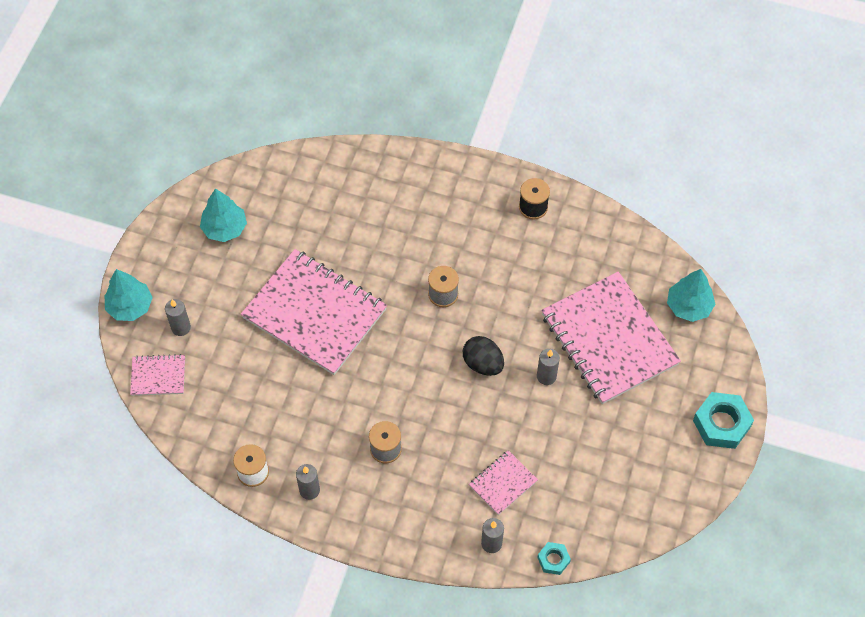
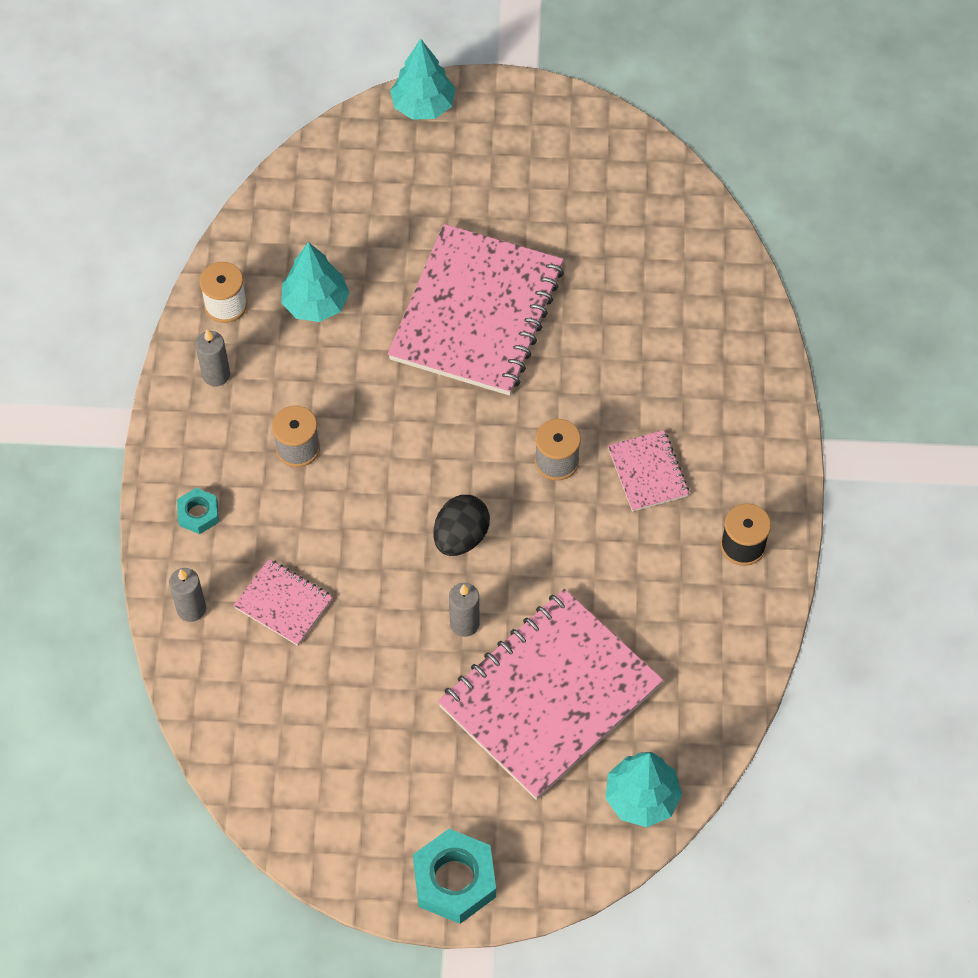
camera: 75 degrees right, 0 degrees up
(158, 376) = (332, 164): pink notebook -> pink notebook (648, 472)
(181, 327) = (409, 168): grey candle -> none
(225, 228) = (574, 175): turquoise tree -> turquoise tree (315, 303)
(553, 560) = (185, 692): turquoise nut -> turquoise nut (198, 514)

